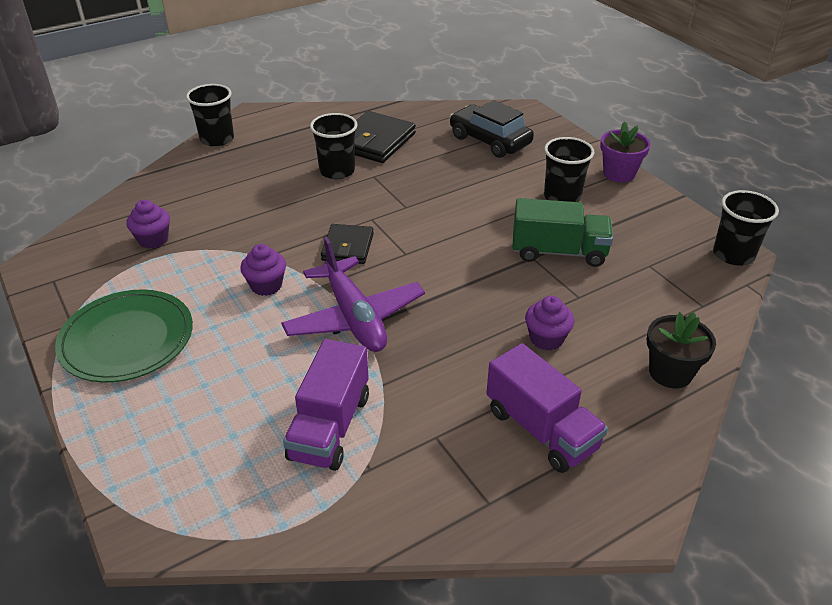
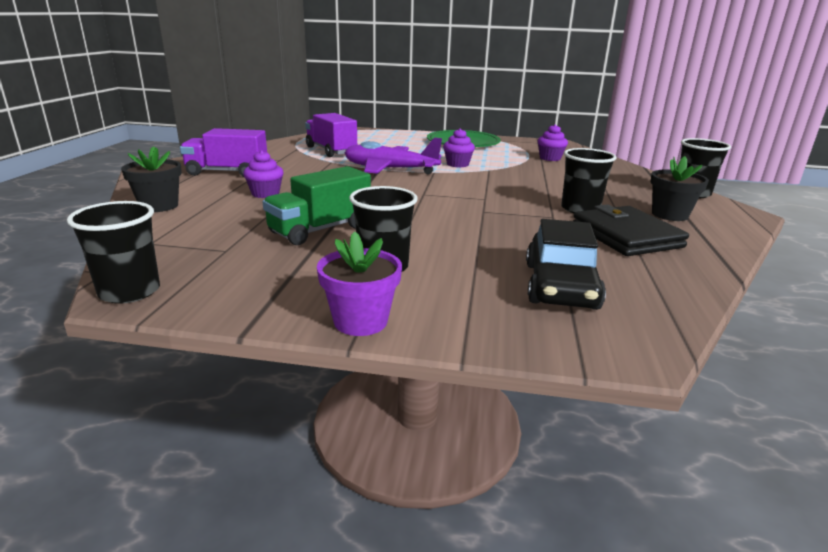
camera: 130 degrees right, 15 degrees down
(298, 137) = (669, 215): none -> black flower pot
(347, 247) = (461, 185): black wallet -> none
(490, 140) = (560, 286): black car -> black car turned 105 degrees clockwise

